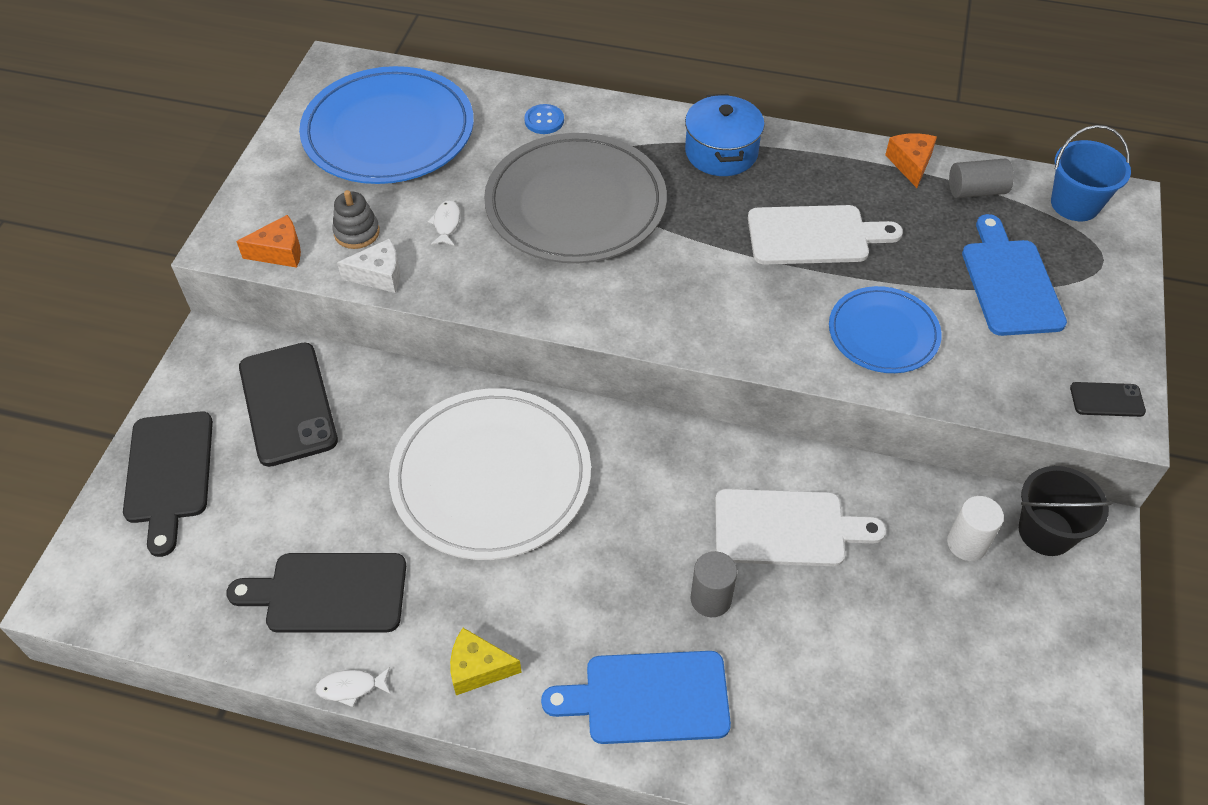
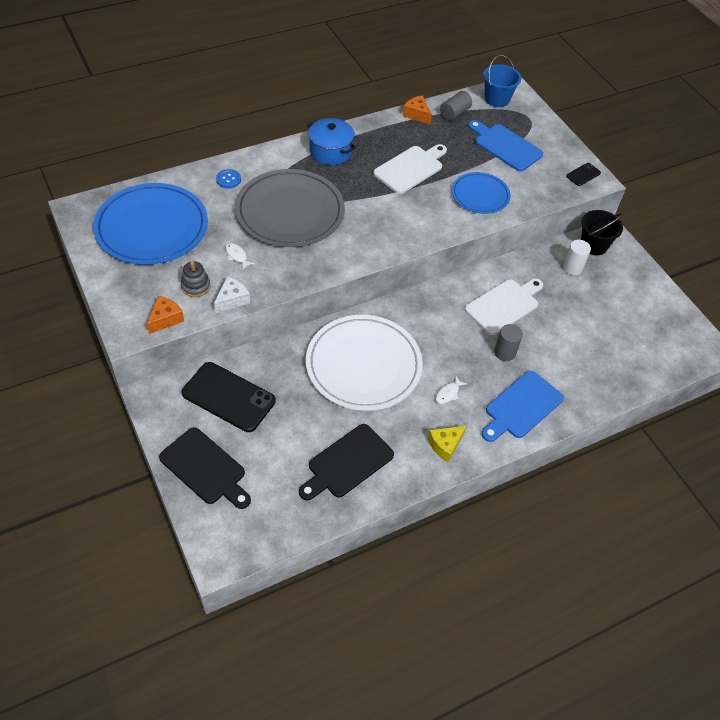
camera: 45 degrees left, 0 degrees up
(350, 687) = (401, 492): white fish -> white fish (448, 393)

